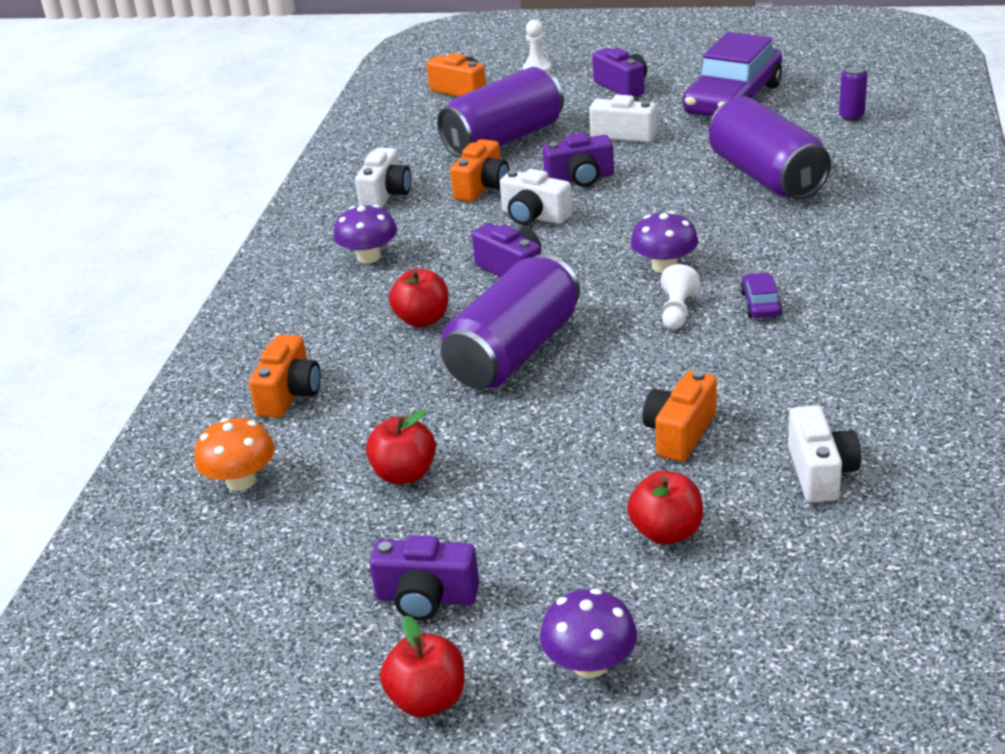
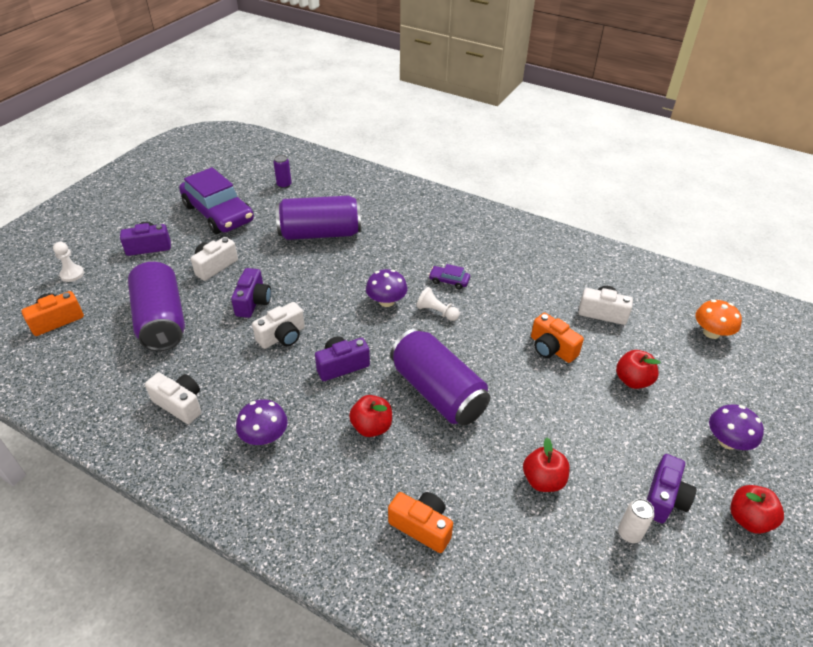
camera: 75 degrees left, 10 degrees up
(241, 481) = (515, 579): orange mushroom -> orange mushroom (711, 333)
(347, 569) = (629, 533): none -> white can
(482, 187) = (219, 349): orange camera -> none

